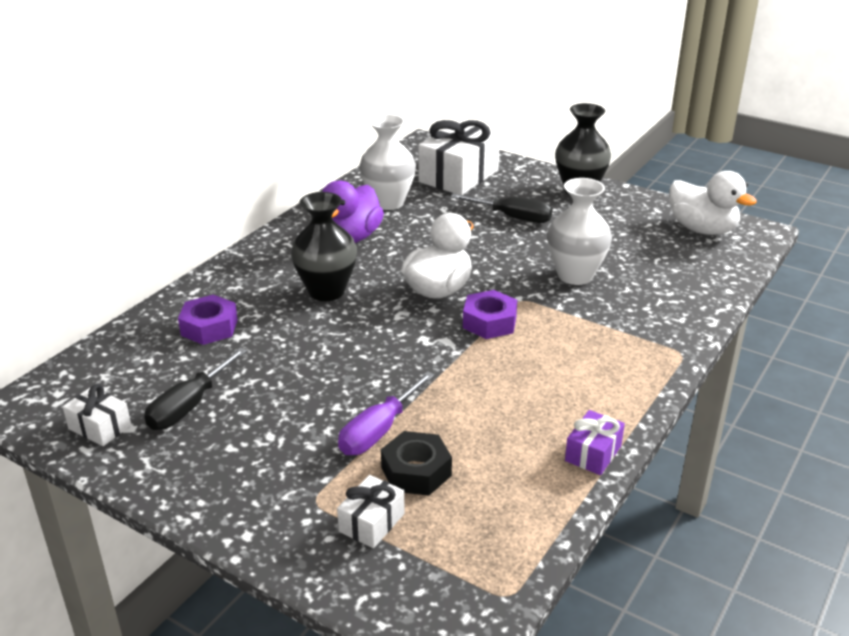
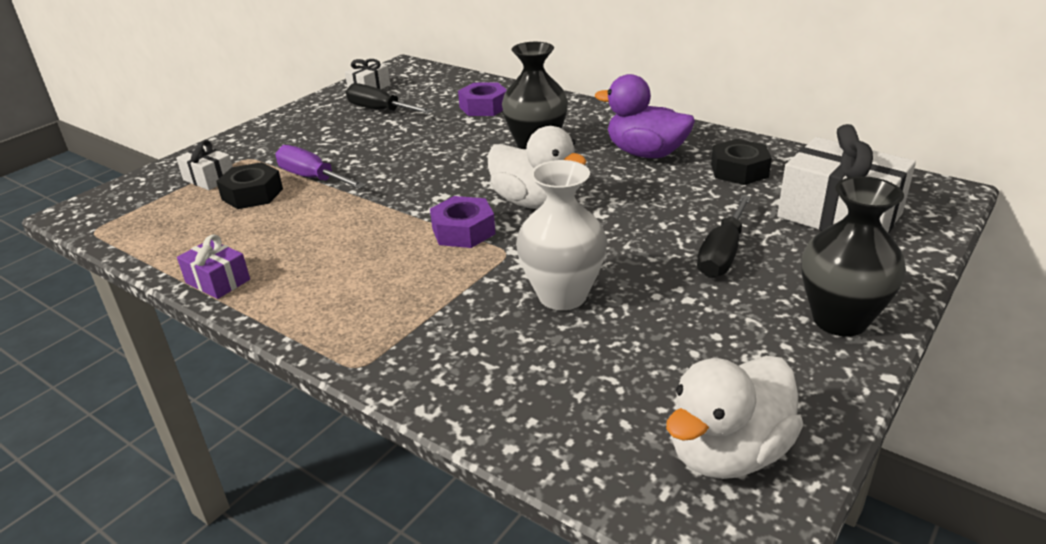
camera: 95 degrees right, 0 degrees up
(388, 202) = (739, 170): white vase -> black nut

